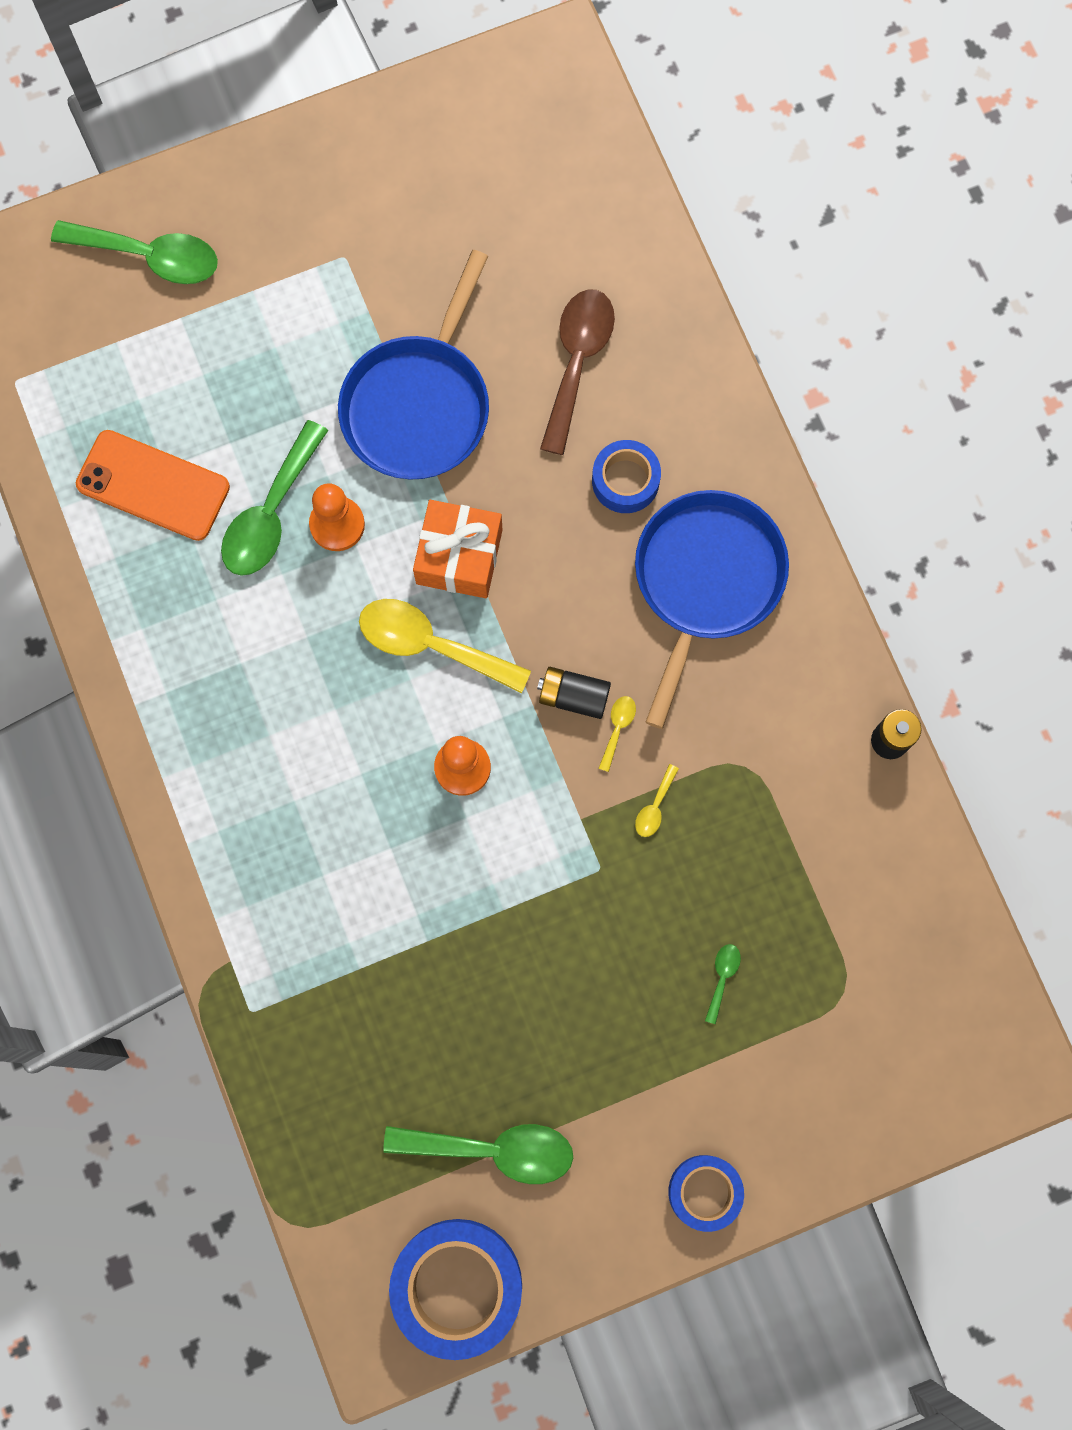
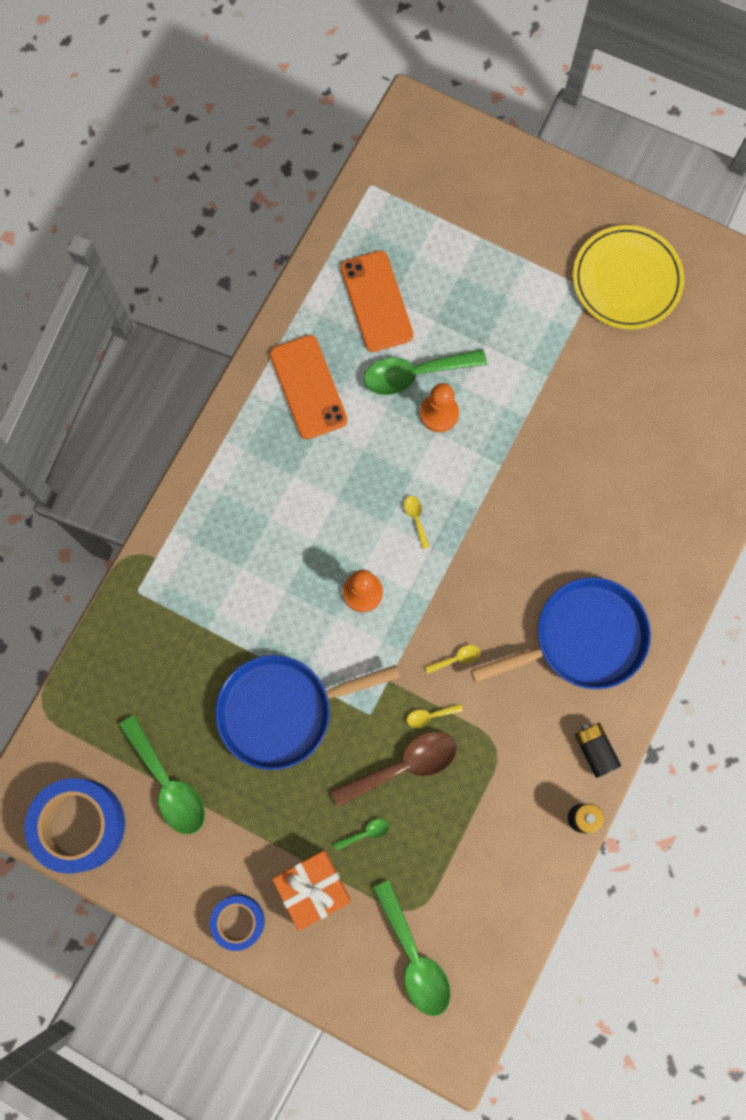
camera: 50 degrees right, 0 degrees up
(150, 256) = (500, 193): green spoon -> green spoon (414, 957)
(184, 638) = (308, 387): none -> orange phone
(364, 211) = (626, 280): none -> yellow plate
(419, 405) = (544, 400): blue pan -> blue pan (282, 710)
(430, 644) = (416, 518): yellow spoon -> yellow spoon, size x0.43
(459, 556) = (478, 492): orange gift -> orange gift (312, 888)
(573, 696) = (454, 619): black battery -> black battery (594, 750)
(577, 361) = (645, 463): brown spoon -> brown spoon (404, 765)
(625, 481) = (600, 546): blue tape -> none

